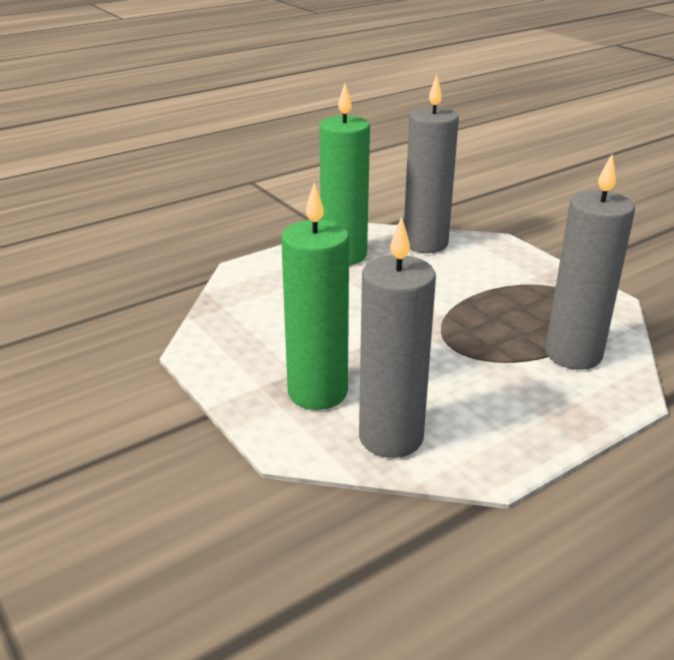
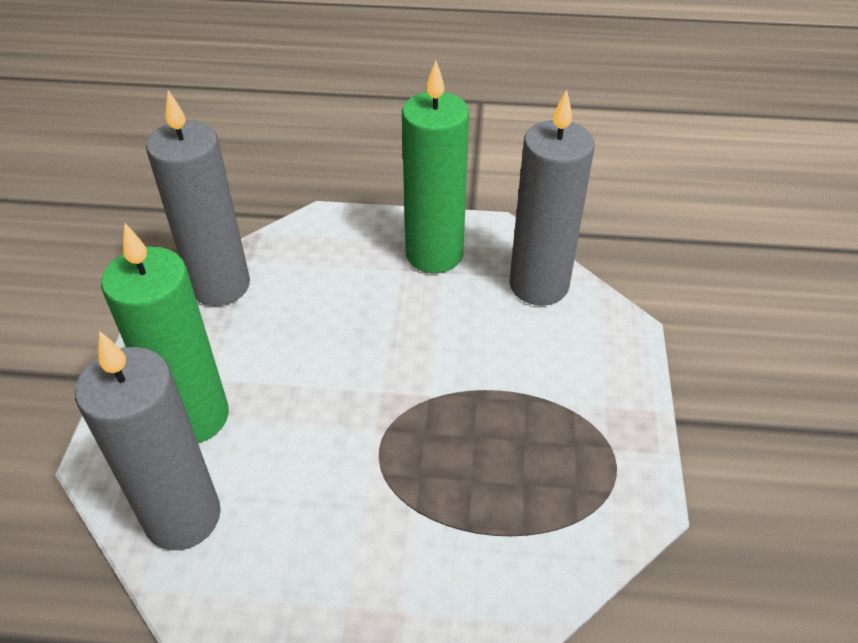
camera: 40 degrees right, 15 degrees up
(573, 354) = (489, 548): grey candle -> grey candle (220, 285)

